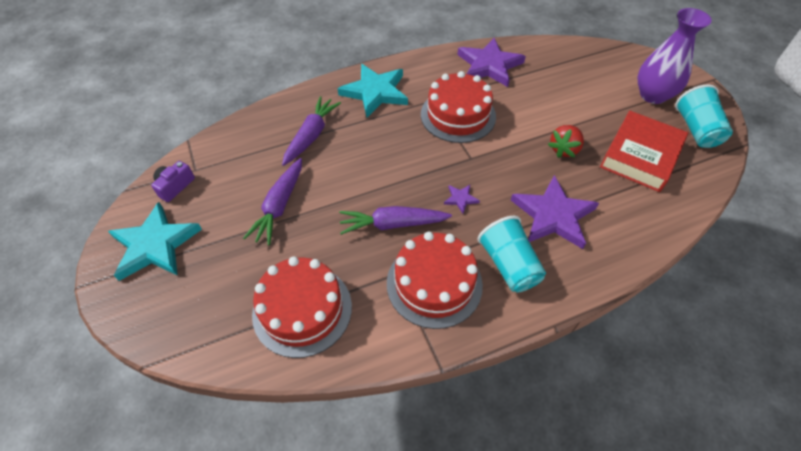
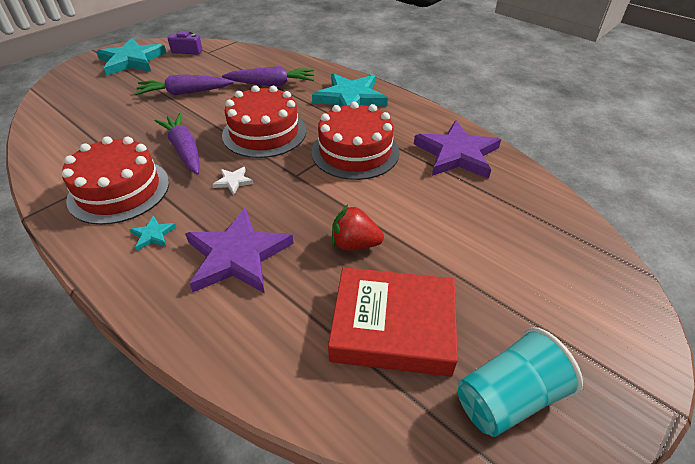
camera: 65 degrees right, 10 degrees down
(302, 310) = (81, 131): red cake -> red cake (264, 133)
(460, 199) = (233, 181): purple star -> white star
(509, 265) = (153, 235): turquoise cup -> turquoise star
(652, 95) = (545, 322): purple vase -> none

